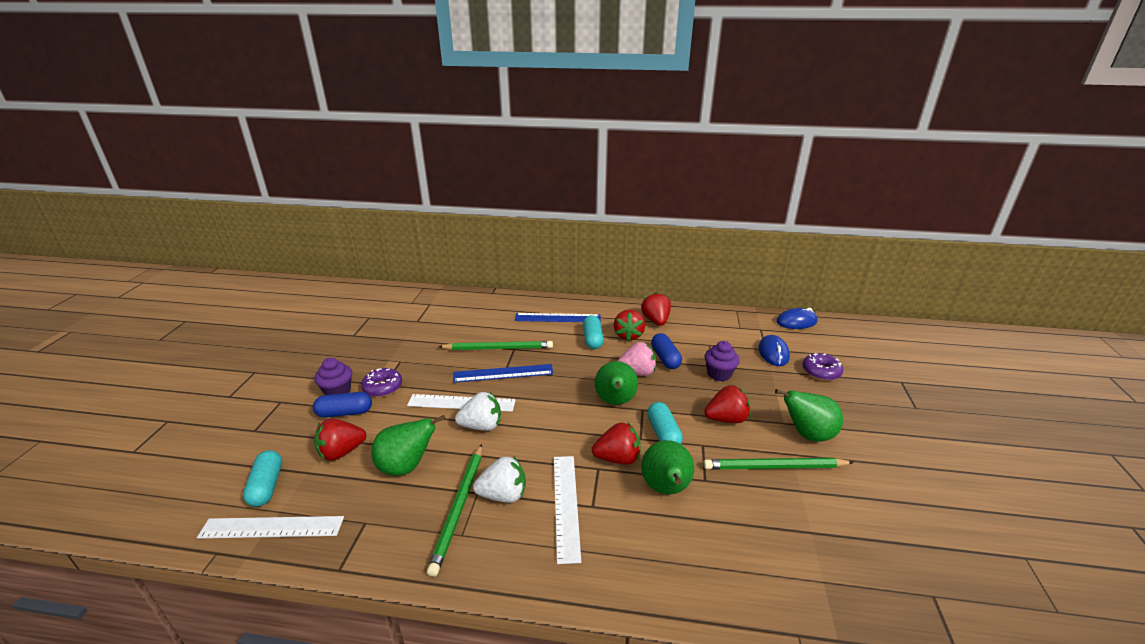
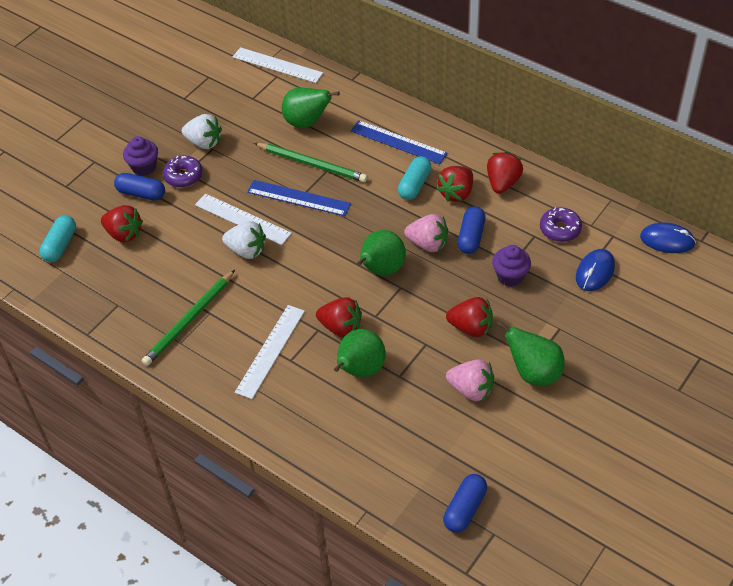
camera: 30 degrees right, 20 degrees up
(272, 527) = (54, 283): white ruler -> white ruler (277, 65)
(341, 452) = (124, 234): red strawberry -> red strawberry turned 150 degrees counterclockwise
(406, 466) = (167, 267): green pear -> green pear (307, 123)
(503, 495) = (228, 323): white strawberry -> white strawberry (204, 142)
(663, 433) = (399, 319): turquoise capsule -> none
(775, 467) = (471, 390): green pencil -> pink strawberry
(821, 372) = (623, 313): purple donut -> purple donut (560, 229)
(883, 582) = (465, 509): none -> blue capsule

